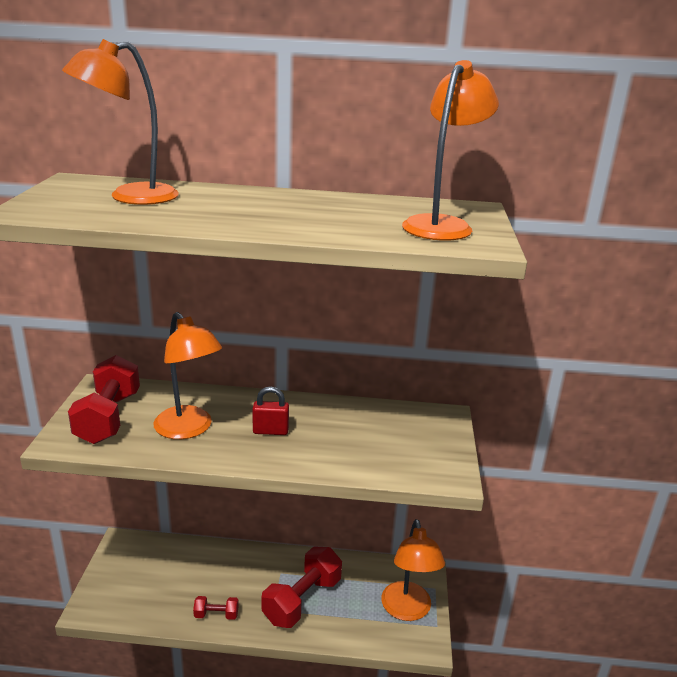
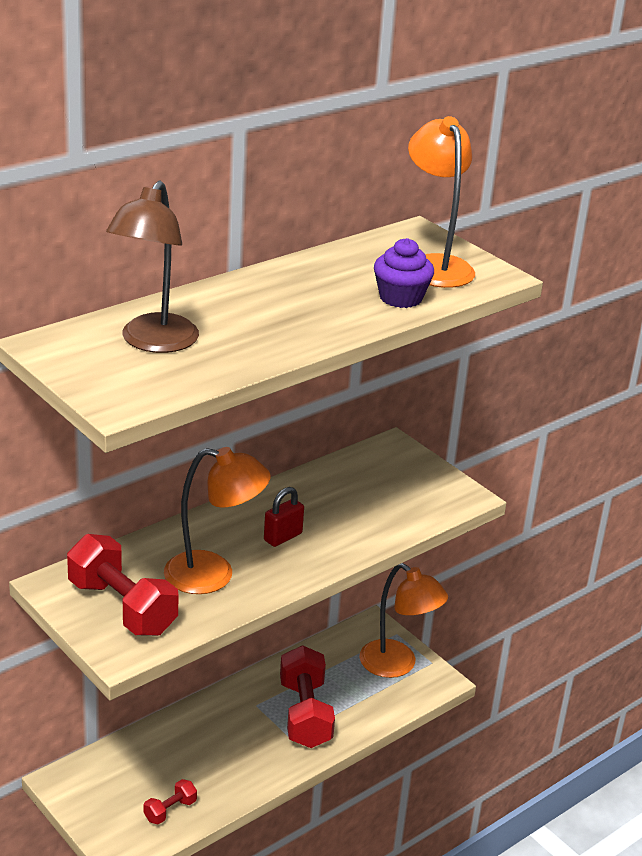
camera: 45 degrees left, 5 degrees up
(130, 197) = (153, 342): orange lamp -> brown lamp
(216, 615) = (248, 775): red dumbbell -> red dumbbell (170, 810)
(363, 230) = (400, 298): none -> purple cupcake

